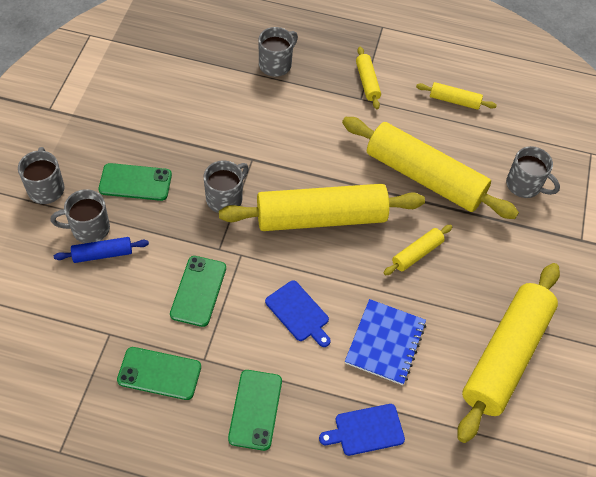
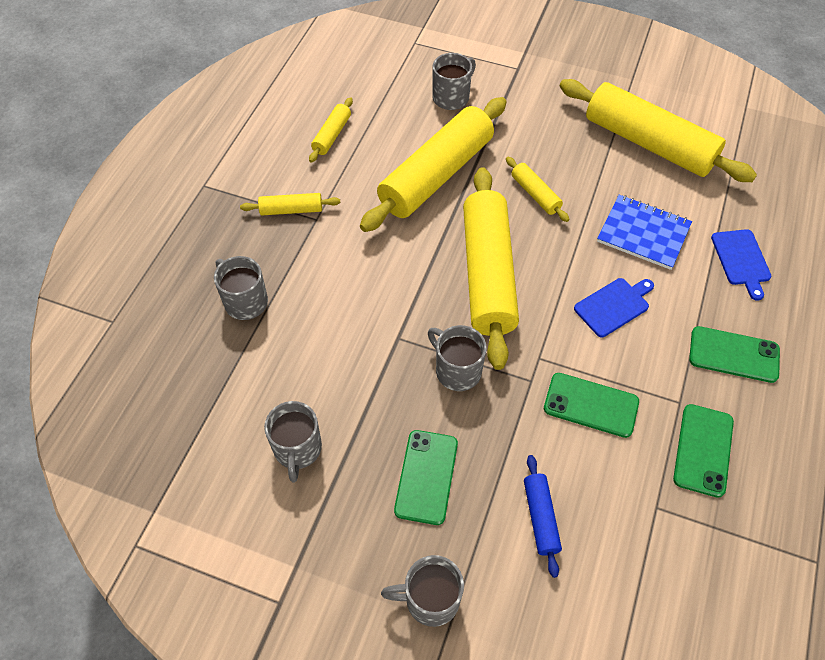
camera: 80 degrees left, 0 degrees up
(89, 229) = (500, 536): grey mug -> grey mug (297, 449)

